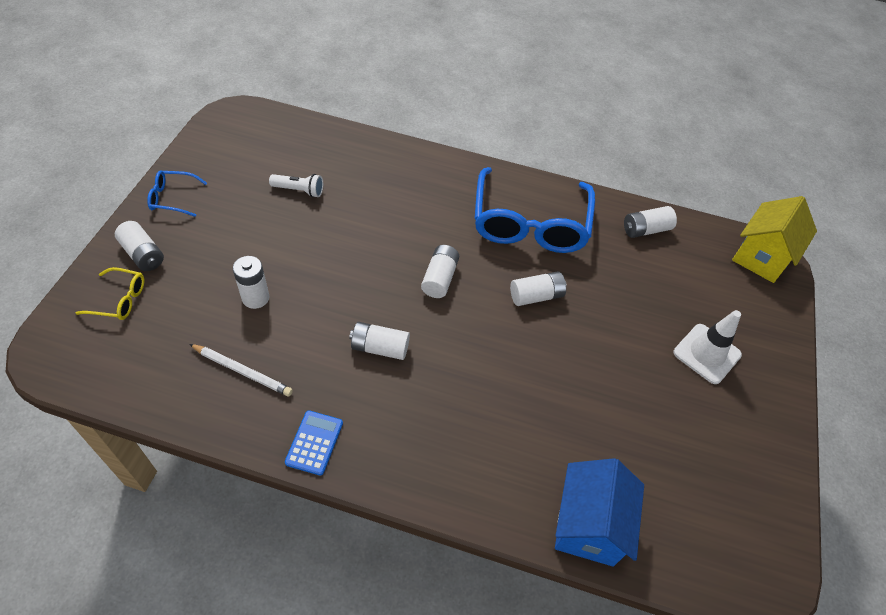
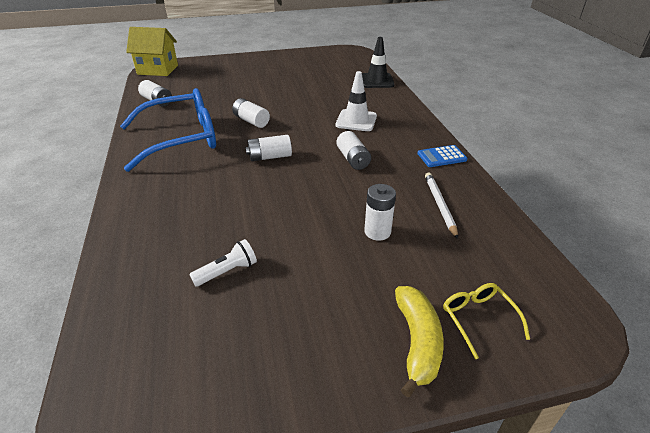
camera: 115 degrees left, 15 degrees down
(143, 254) = (417, 342): white battery -> yellow banana
(172, 198) = (320, 378): blue glasses -> none
(299, 190) = (227, 271): white flashlight -> white flashlight turned 75 degrees clockwise
(588, 526) = (376, 81): blue house -> black traffic cone
(707, 354) = (247, 73): white traffic cone -> white traffic cone (356, 120)

